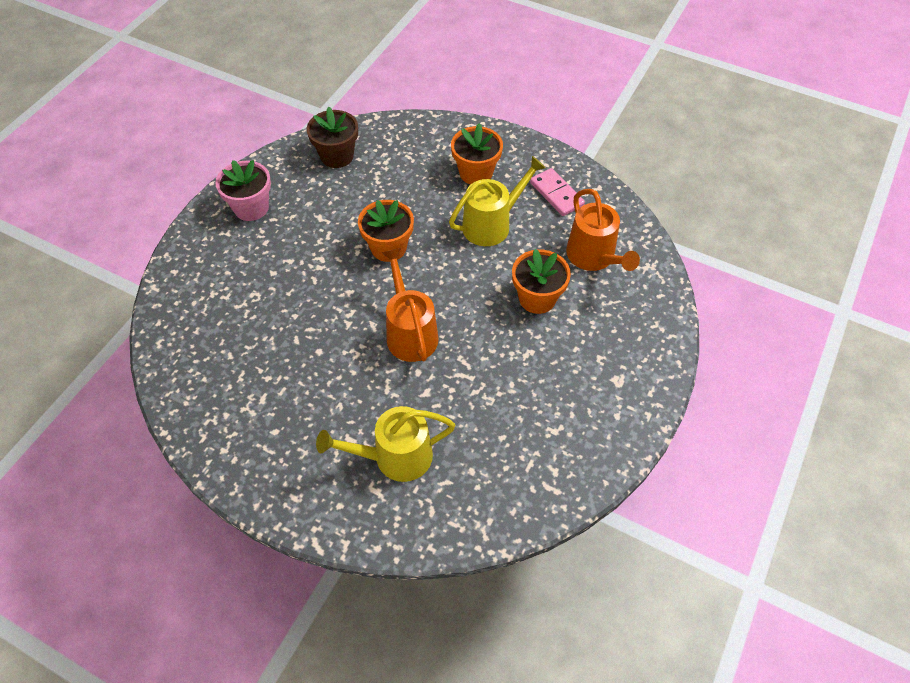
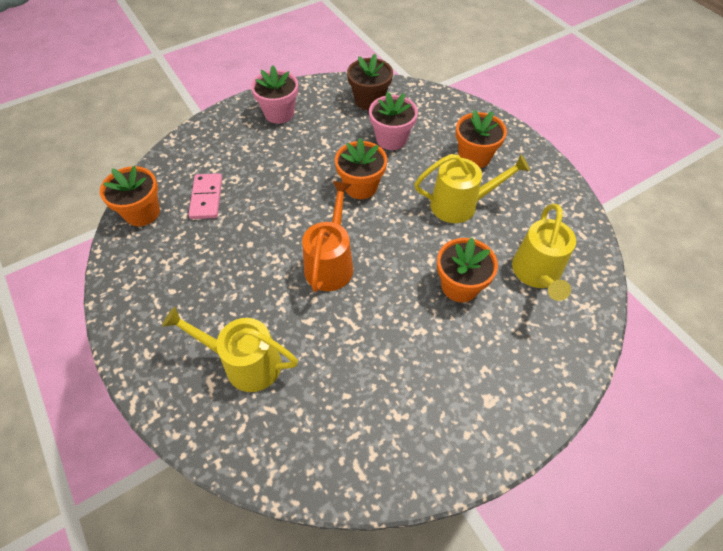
camera: 30 degrees right, 0 degrees up
(182, 373) = (142, 213): none -> orange flower pot
(386, 187) = (391, 139): none -> pink flower pot
(556, 194) = (536, 203): pink domino -> pink domino (206, 198)
(593, 257) = (537, 273): orange watering can -> yellow watering can

